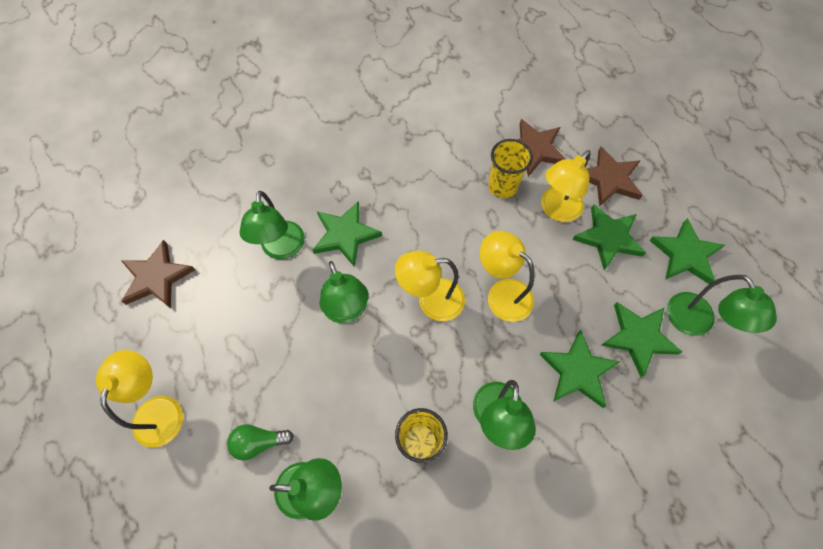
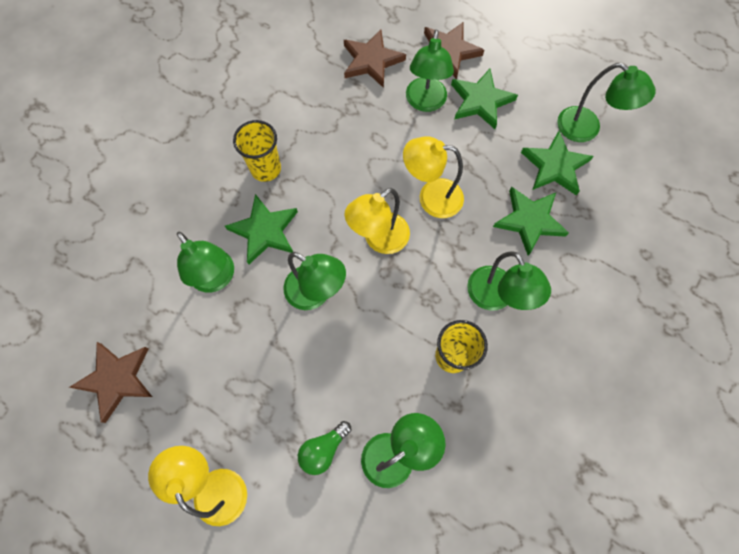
camera: 35 degrees left, 5 degrees up
(502, 186) = (368, 108): yellow cup -> yellow cup (266, 169)
(556, 210) = (425, 102): yellow lamp -> green lamp
(685, 254) = (545, 79): green star -> none

